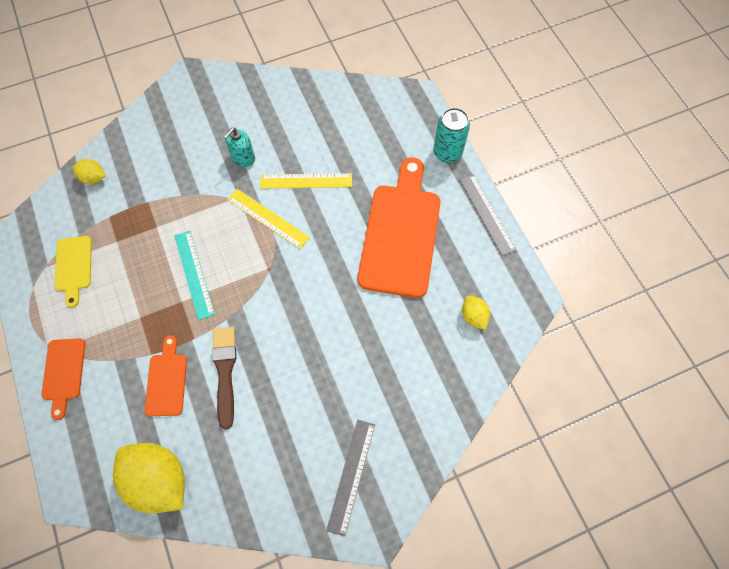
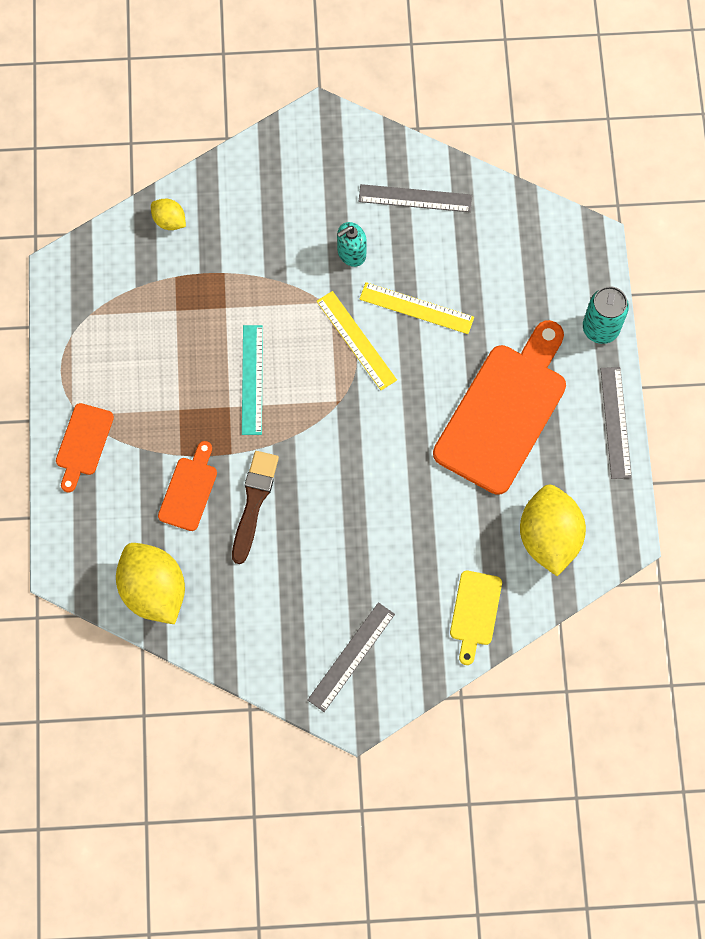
camera: 20 degrees right, 5 degrees up
(73, 267) = (121, 325): yellow cutting board -> yellow cutting board (475, 612)
(278, 107) = (415, 198): none -> grey ruler
(473, 316) = (549, 537): yellow lemon -> yellow lemon, size x2.04

